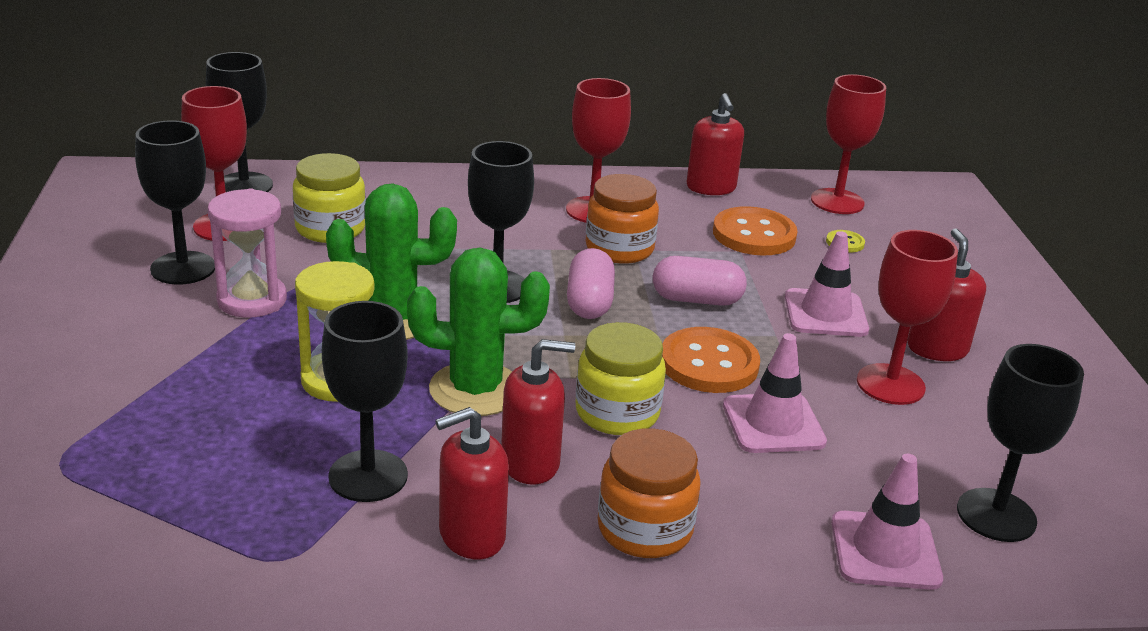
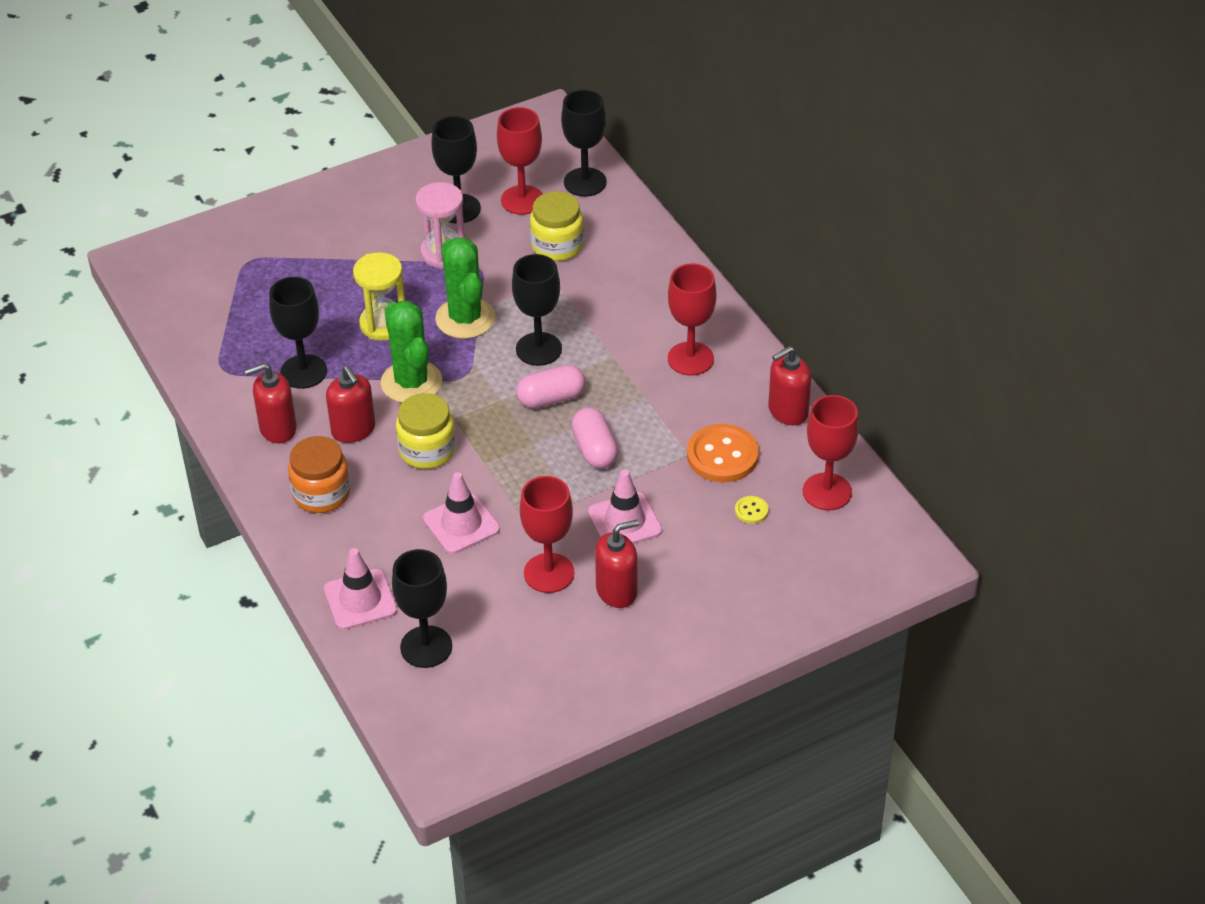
camera: 70 degrees right, 15 degrees up
(471, 535) = (277, 428): red soap dispenser -> red soap dispenser turned 60 degrees counterclockwise
(619, 249) = (640, 390): orange jar -> none
(709, 364) = (513, 477): orange button -> none

